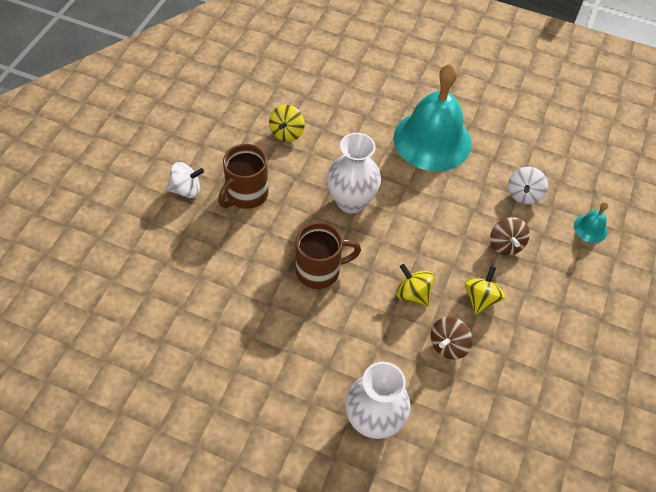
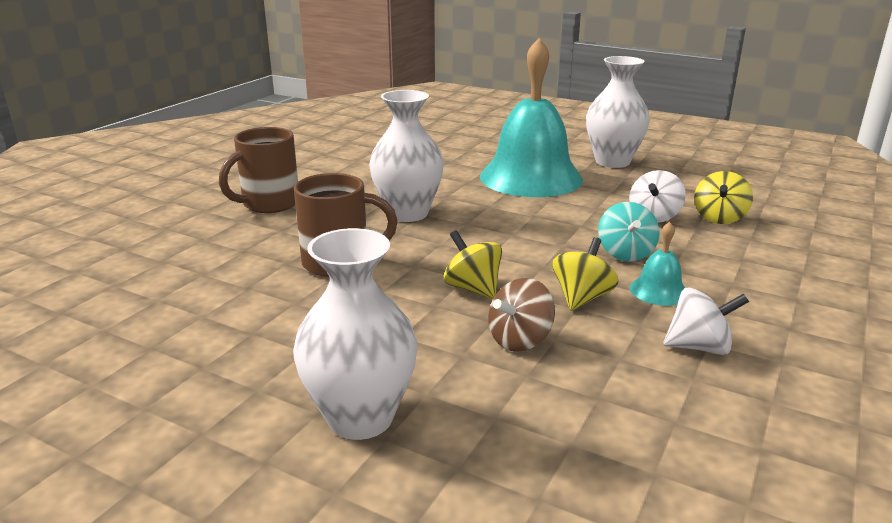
camera: 10 degrees right, 30 degrees down
(186, 190) = (194, 198): white spinning top -> white spinning top (699, 347)
(287, 133) = (345, 168): yellow spinning top -> yellow spinning top (719, 218)
(492, 110) = (612, 161): none -> white vase
(505, 245) = (625, 253): brown spinning top -> turquoise spinning top
(590, 228) = (757, 245): turquoise bell -> turquoise bell (659, 290)

